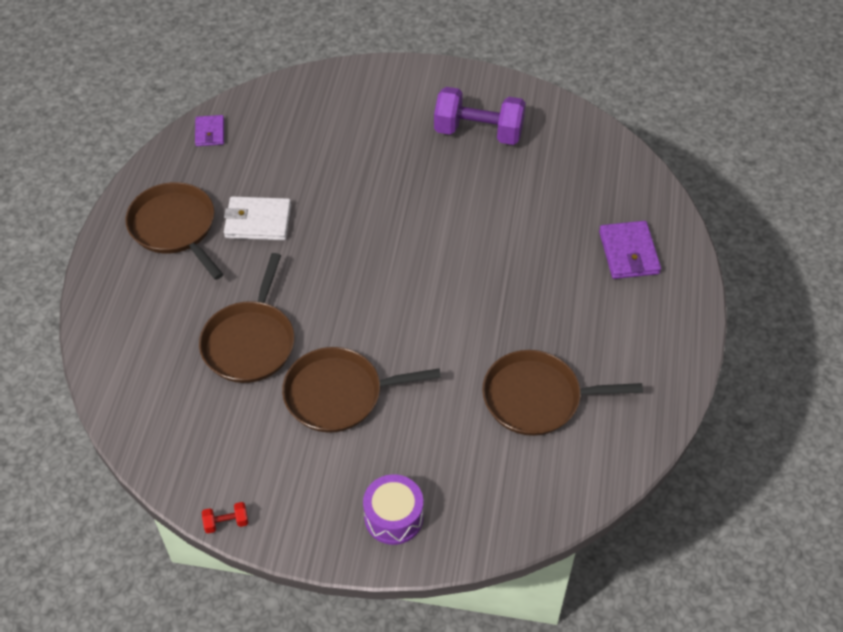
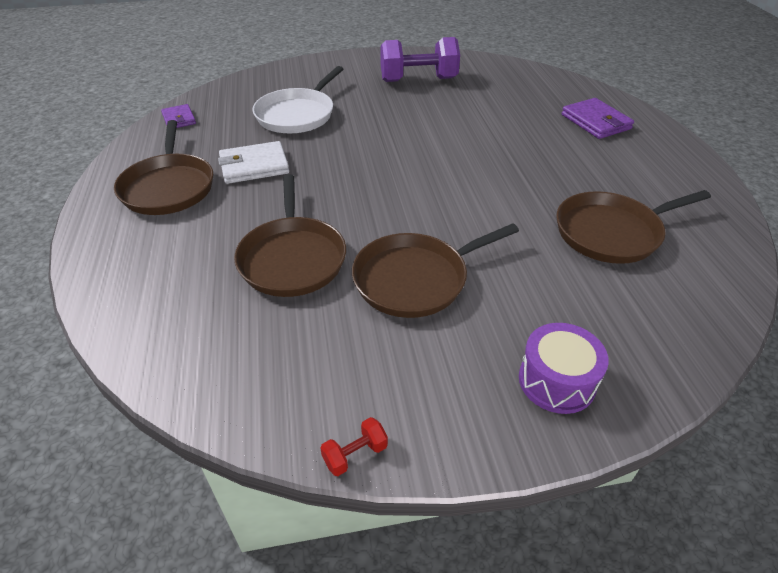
camera: 20 degrees left, 10 degrees down
(175, 227) = (168, 187): brown pan -> brown pan turned 135 degrees counterclockwise
(326, 157) = (297, 114): none -> white pan

